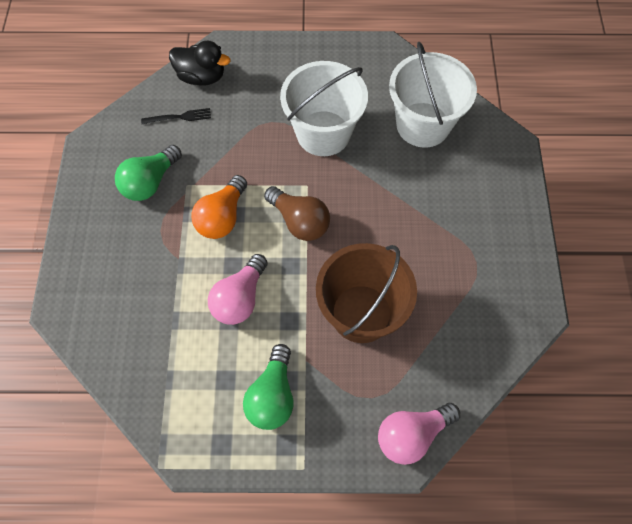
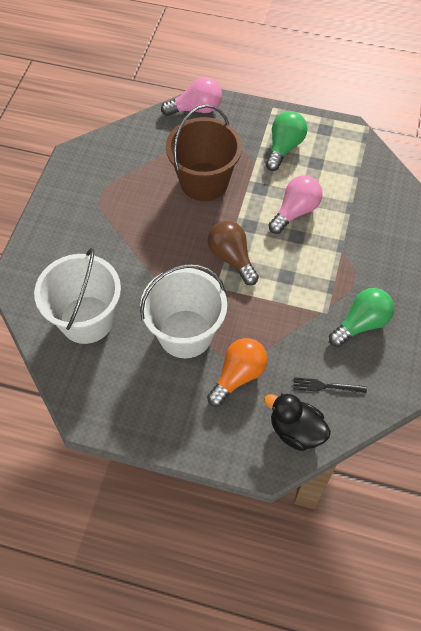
camera: 165 degrees left, 5 degrees down
(222, 217) = (298, 277): orange light bulb -> orange light bulb (238, 376)

